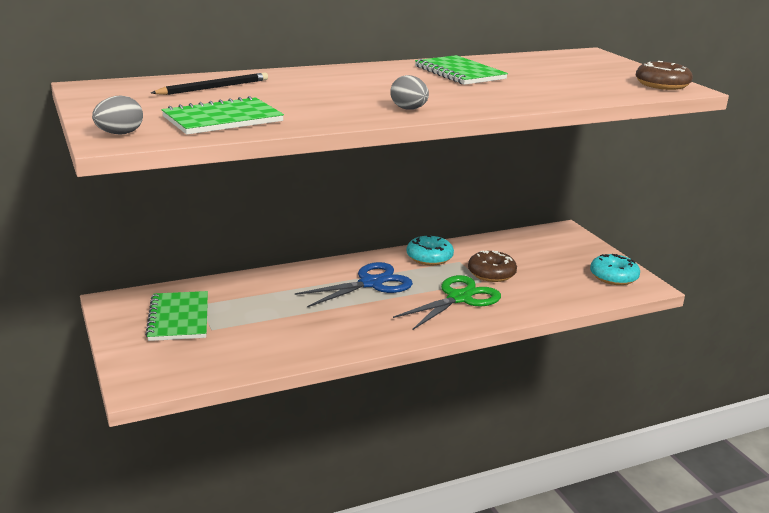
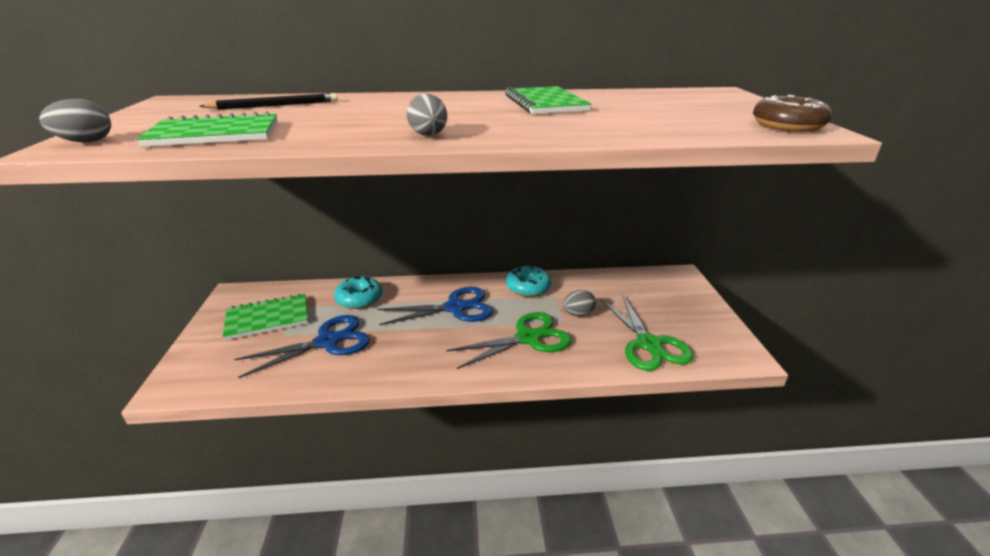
camera: 20 degrees right, 5 degrees up
(179, 318) = (267, 318): green notebook -> green notebook turned 60 degrees clockwise
(266, 328) = (327, 342): none -> blue scissors
(491, 273) = (578, 314): brown donut -> grey egg
(566, 288) = (649, 344): none -> green scissors
(613, 277) = (709, 338): turquoise donut -> turquoise donut (359, 299)

